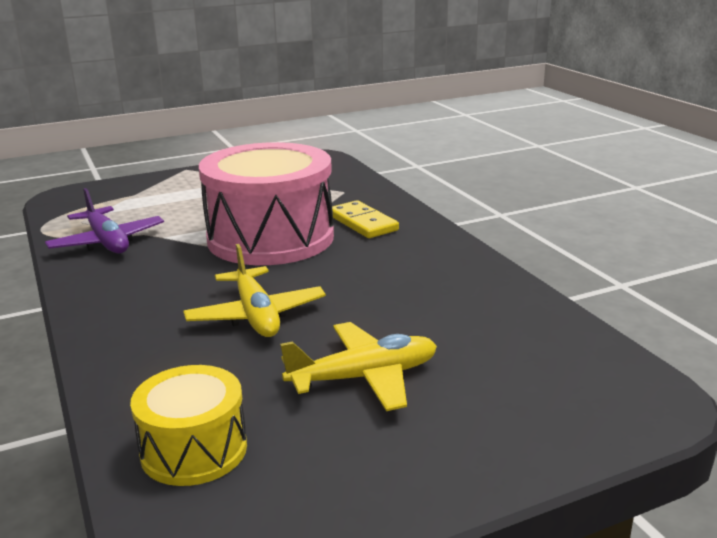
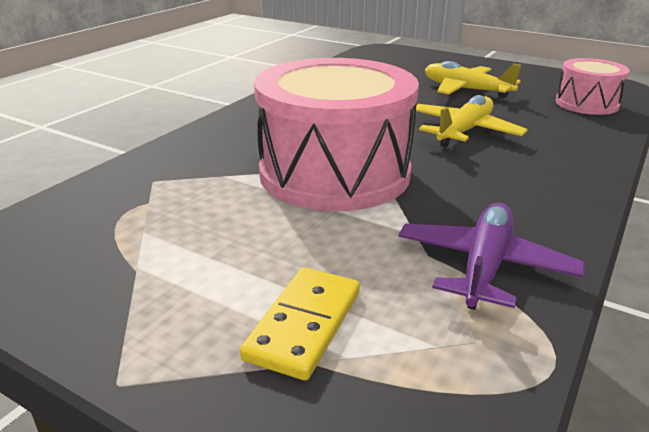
camera: 125 degrees left, 5 degrees up
(194, 450) = (586, 104): yellow drum -> pink drum
(362, 223) = (246, 145): yellow domino -> yellow domino (304, 325)

